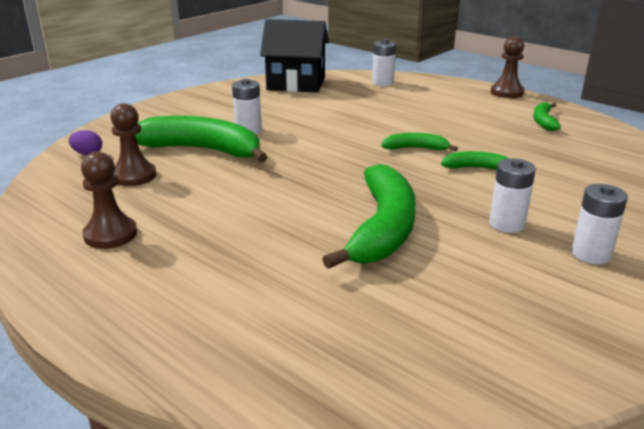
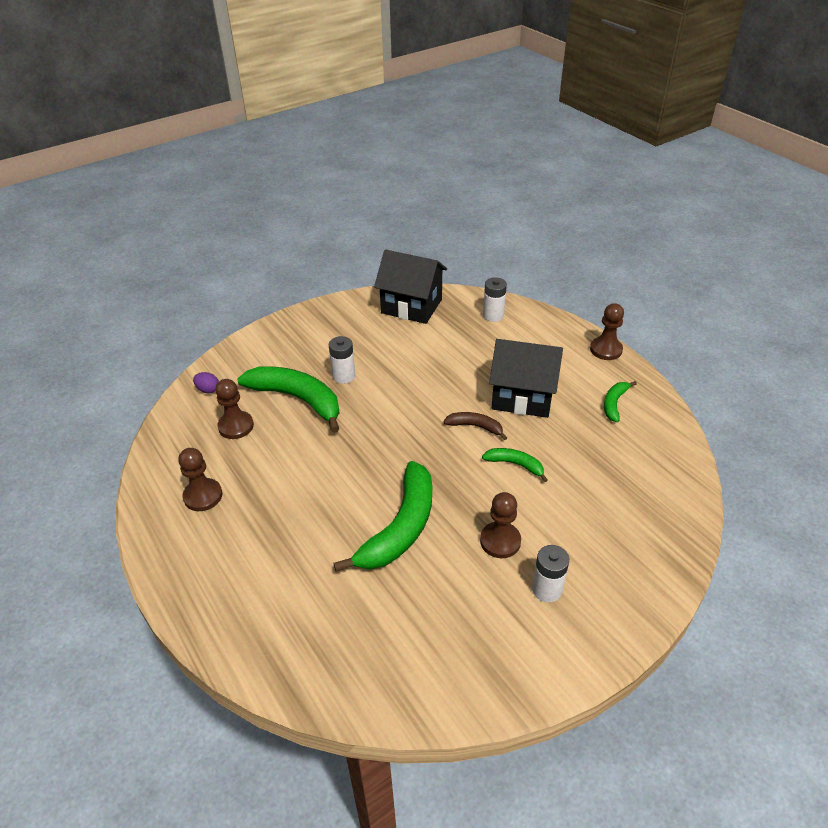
camera: 15 degrees right, 15 degrees up
(415, 148) = (475, 426): green banana -> brown banana
(450, 125) = (522, 396): none -> black house
(506, 224) = (500, 541): white battery -> brown pawn

